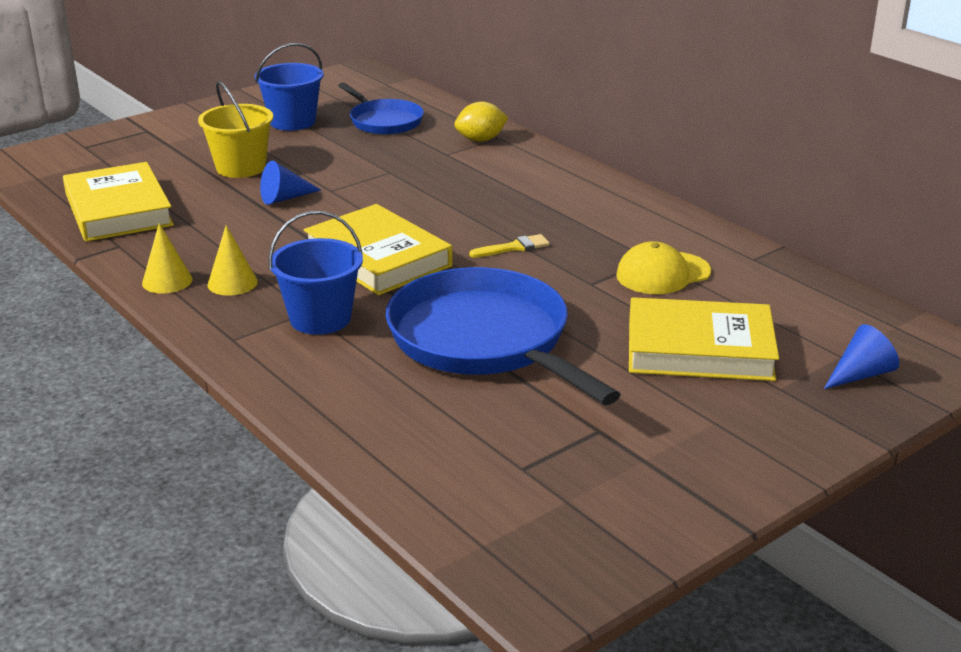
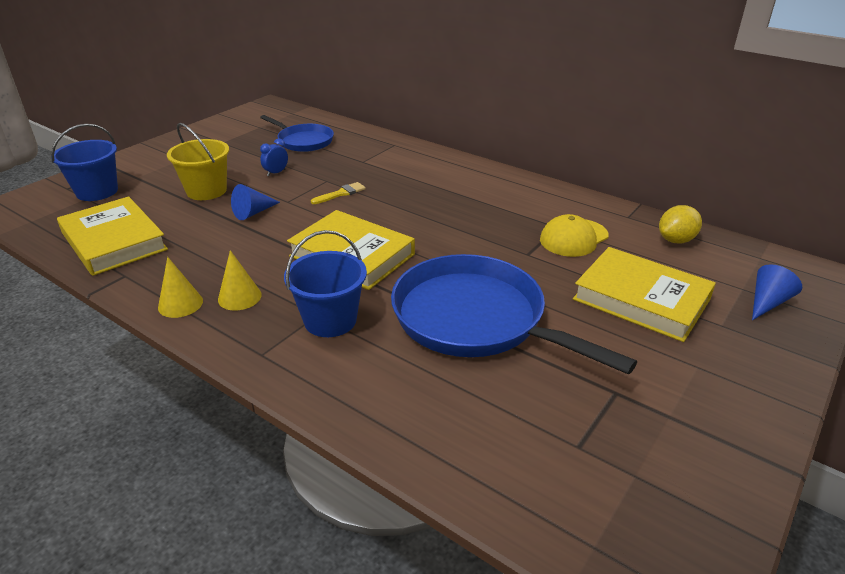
camera: 15 degrees left, 5 degrees up
(292, 122) = (233, 149): blue bucket -> blue bucket (97, 191)
(332, 156) = (276, 173): none -> blue clock
(480, 140) = (382, 148): yellow lemon -> yellow lemon (676, 240)
(514, 247) = (453, 231): yellow brush -> yellow brush (341, 193)
(699, 349) = (641, 299): yellow book -> yellow book turned 45 degrees clockwise

